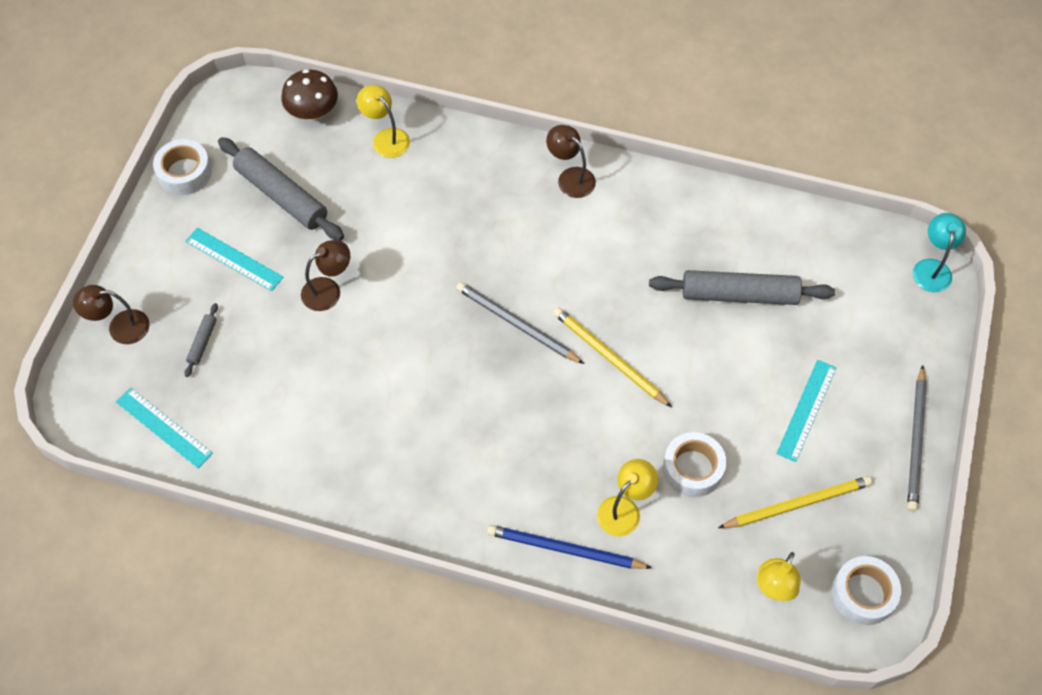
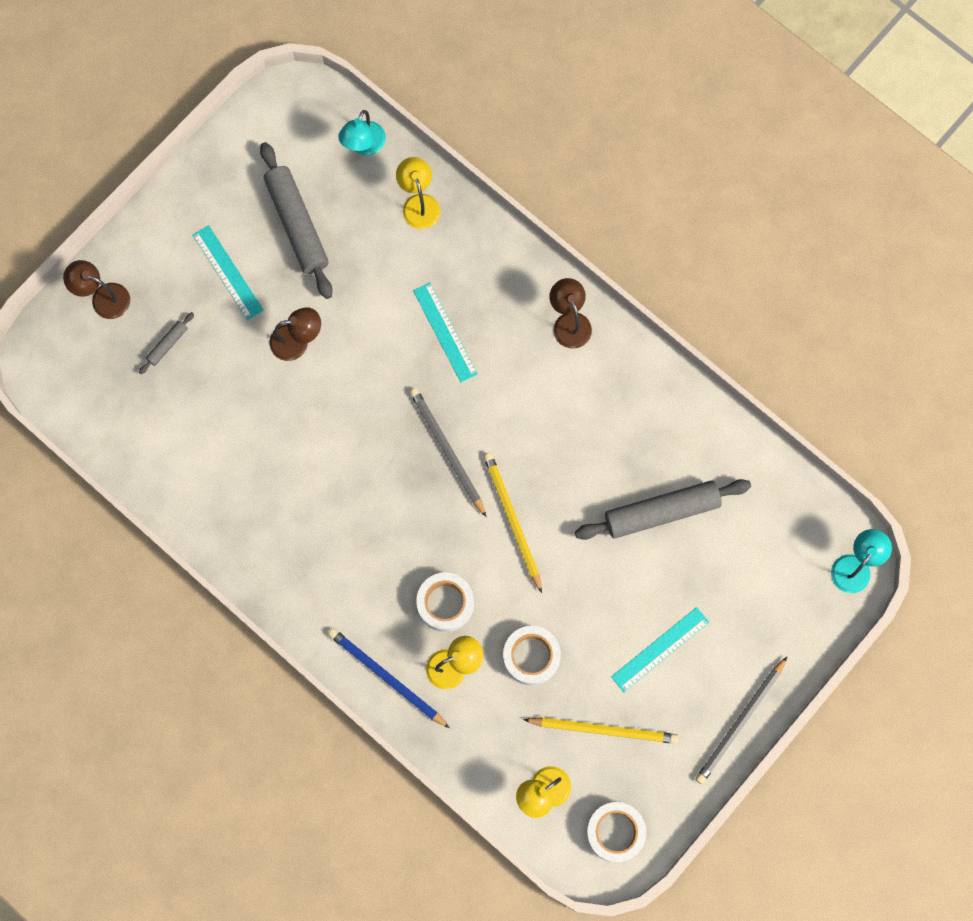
camera: 25 degrees right, 15 degrees up
(163, 427) = (103, 412): turquoise ruler -> turquoise ruler (445, 332)
(184, 172) = (220, 161): white tape -> white tape (445, 603)
(313, 112) = (363, 146): brown mushroom -> turquoise lamp
(739, 294) = (661, 512): grey rolling pin -> grey rolling pin turned 45 degrees counterclockwise

